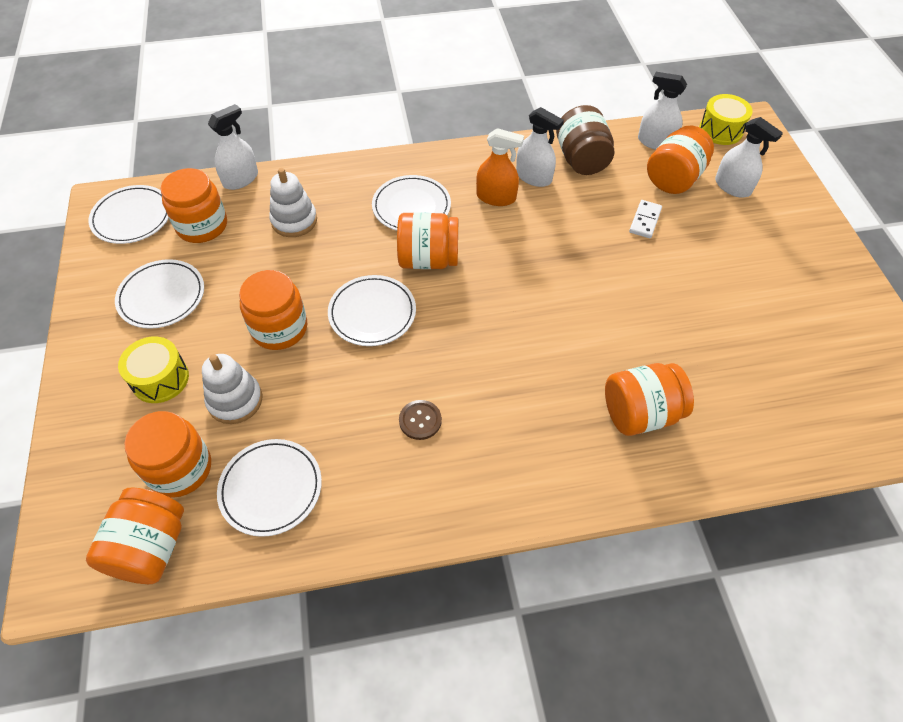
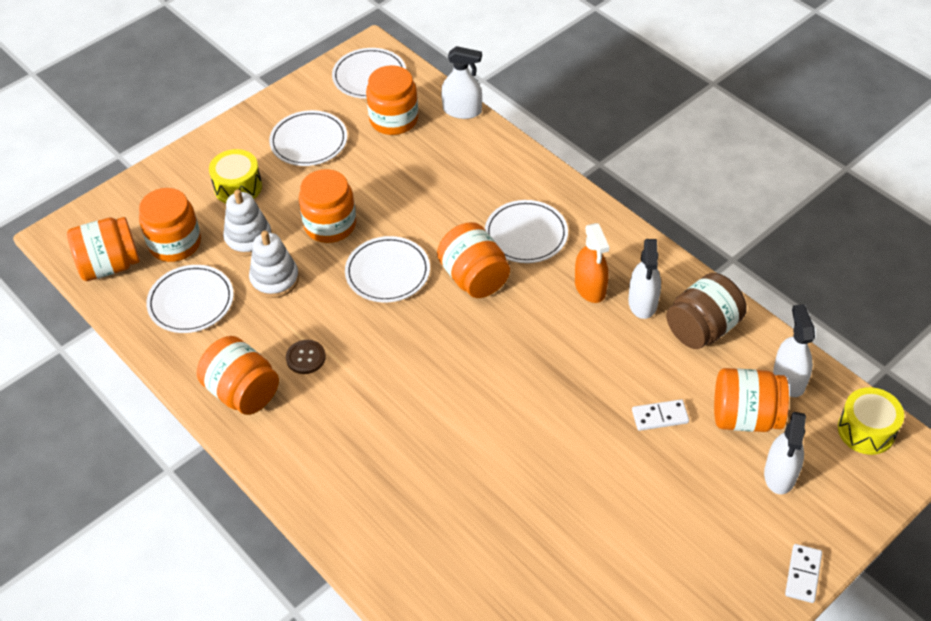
camera: 60 degrees right, 5 degrees down
(294, 221) = (445, 169): white stacking toy -> white stacking toy (275, 279)
(640, 413) = (417, 506): orange jar -> orange jar (242, 392)
(820, 218) = (802, 574): none -> white domino

